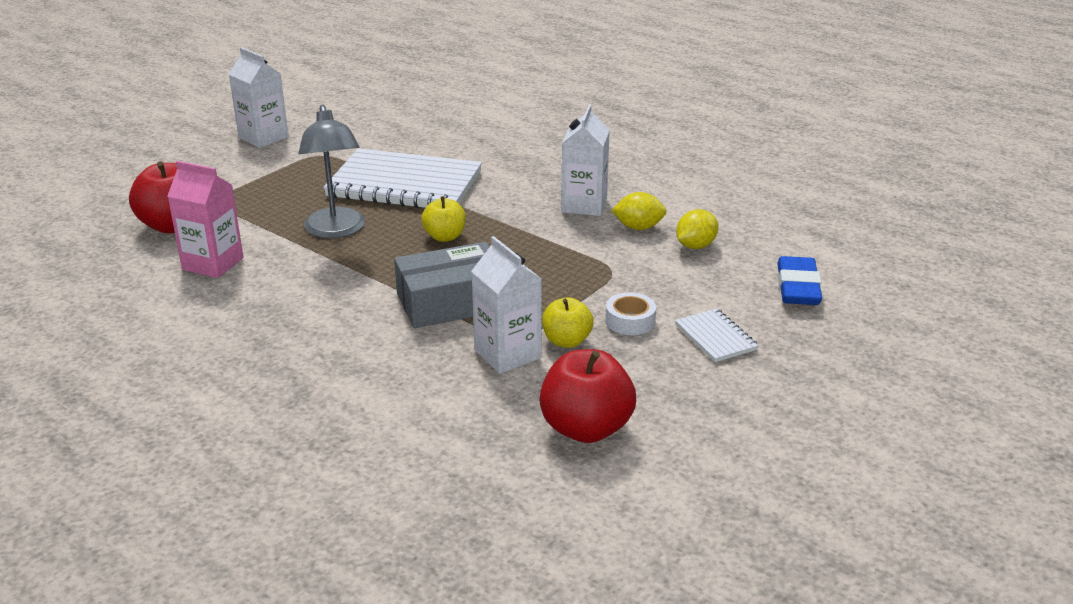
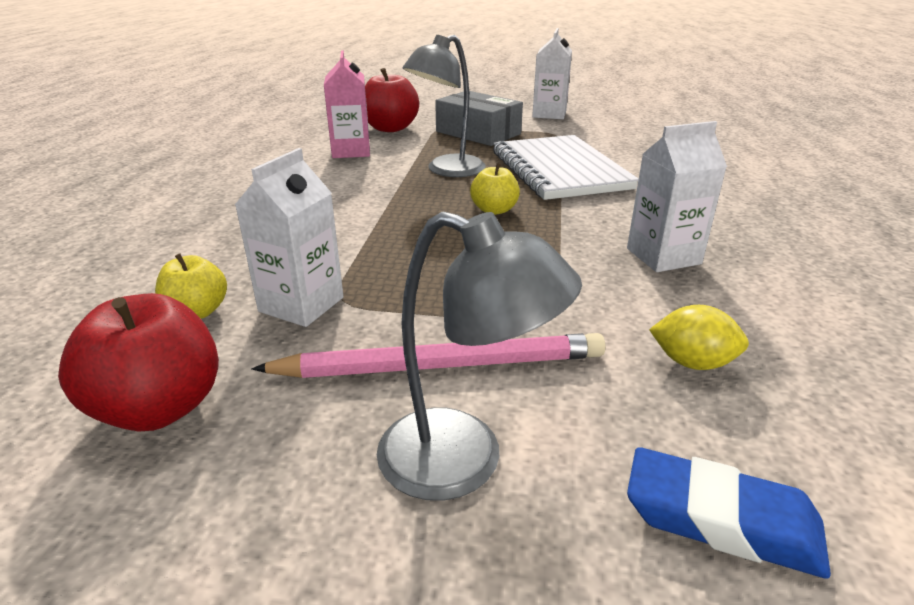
camera: 60 degrees right, 0 degrees up
(451, 302) = (379, 247): grey box -> grey box (478, 133)
(566, 341) = (355, 333): yellow apple -> yellow apple (197, 312)
(630, 321) = (440, 366): white tape -> pink pencil
(638, 227) = (670, 304): yellow lemon -> none
(715, 337) = (464, 461): white notebook -> grey lamp
(797, 287) = (721, 520): blue eraser -> blue eraser turned 45 degrees clockwise

